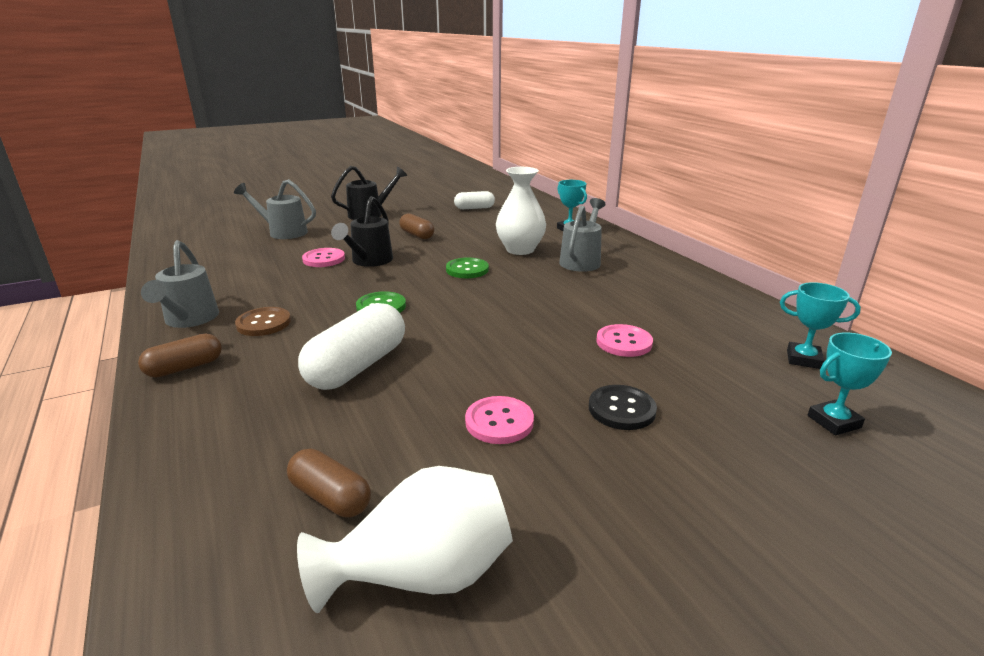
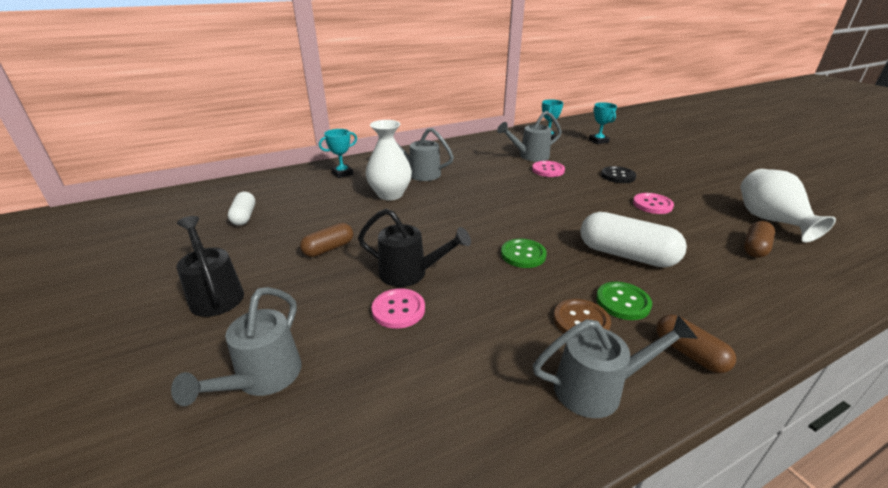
camera: 90 degrees left, 5 degrees up
(467, 270) = (436, 217): green button -> green button (622, 302)
(681, 333) = (530, 156): none -> grey watering can

